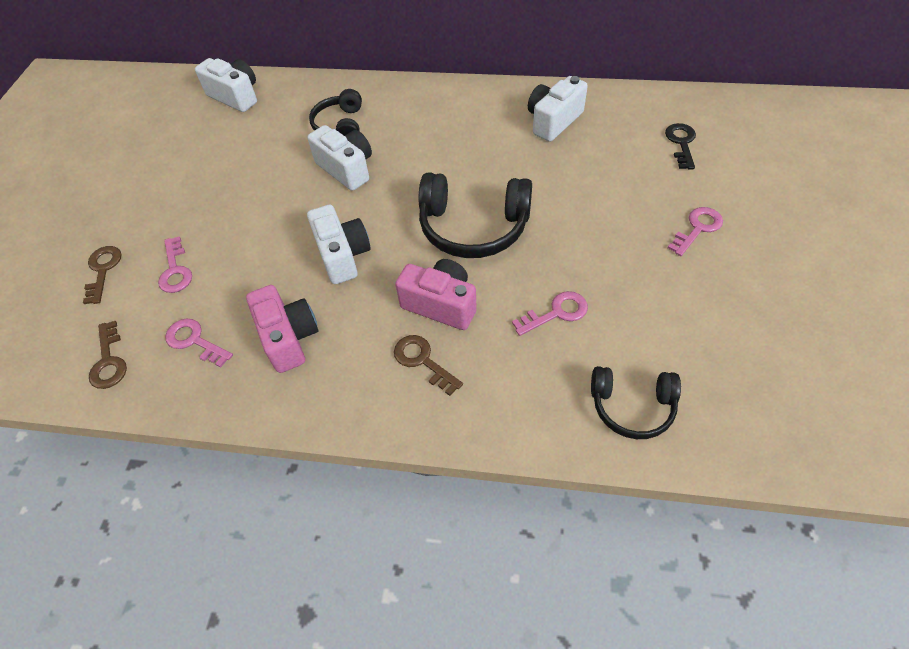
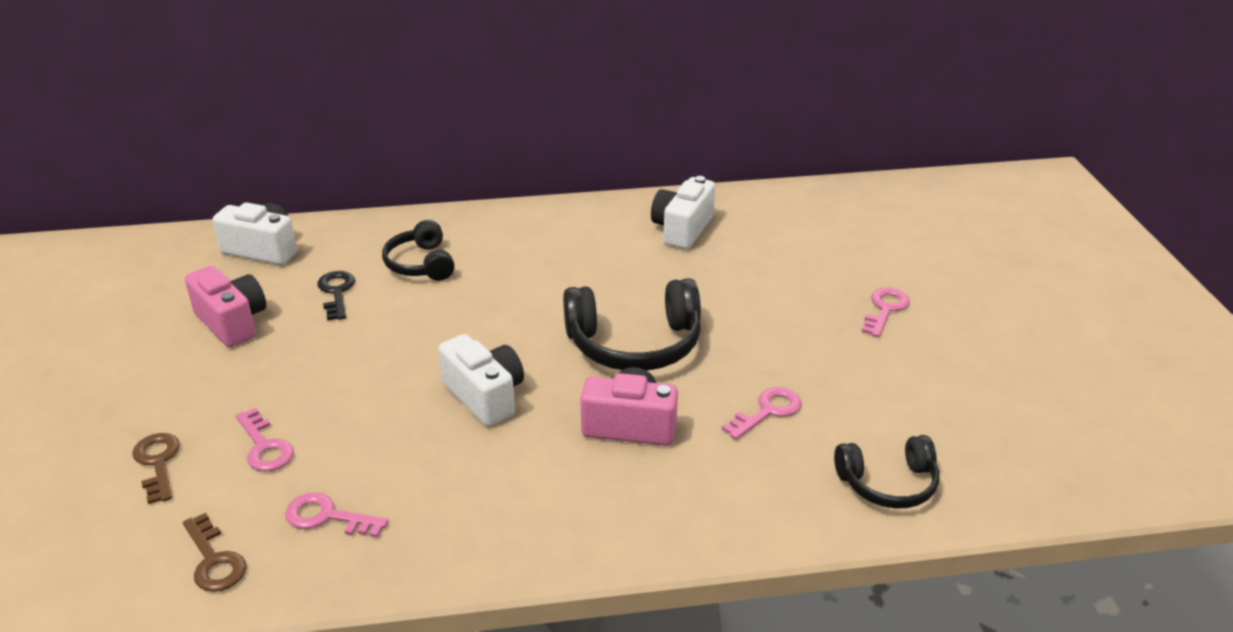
camera: 20 degrees left, 20 degrees down
(289, 338) = (454, 491): pink camera -> pink camera (232, 322)
(346, 169) = (450, 307): white camera -> none
(423, 361) = (633, 484): brown key -> none
(681, 143) = (833, 233): black key -> black key (336, 292)

